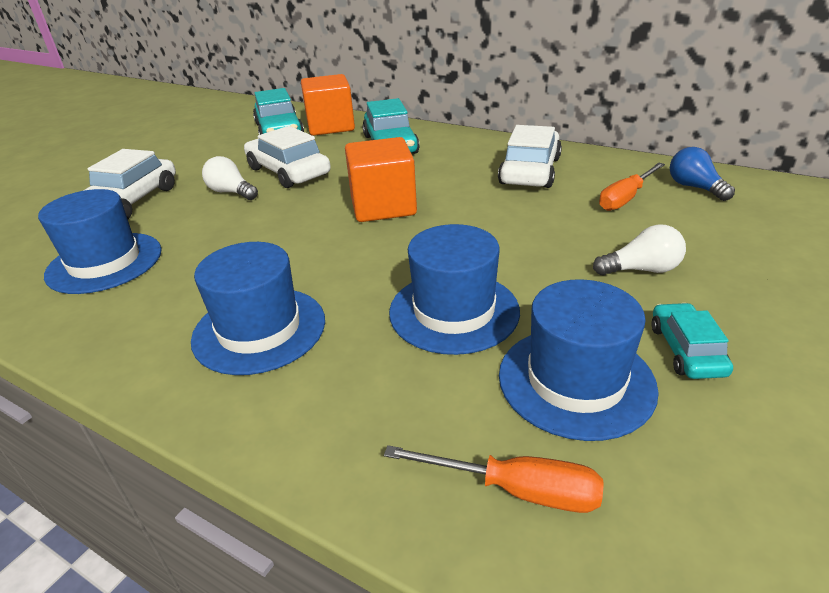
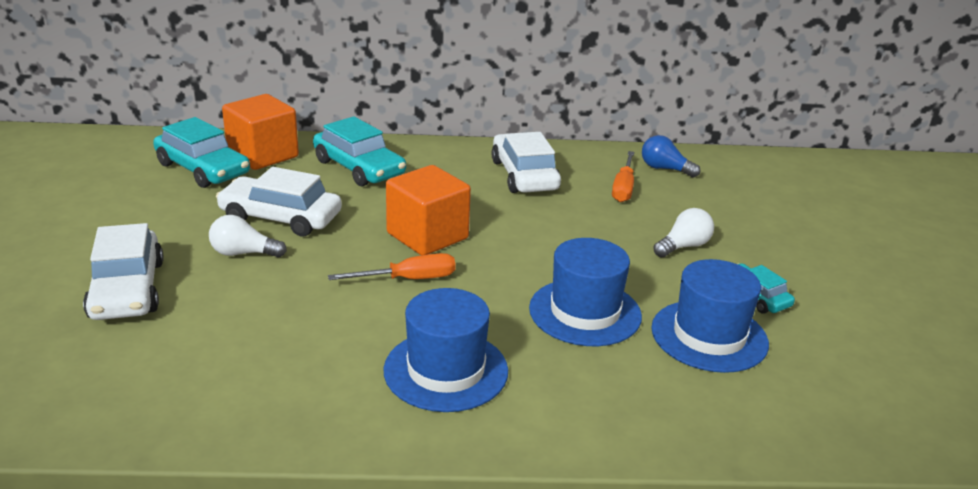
camera: 35 degrees left, 5 degrees down
(105, 262) = (198, 358): blue hat -> none
(516, 490) = (733, 410): orange screwdriver -> orange screwdriver (408, 279)

